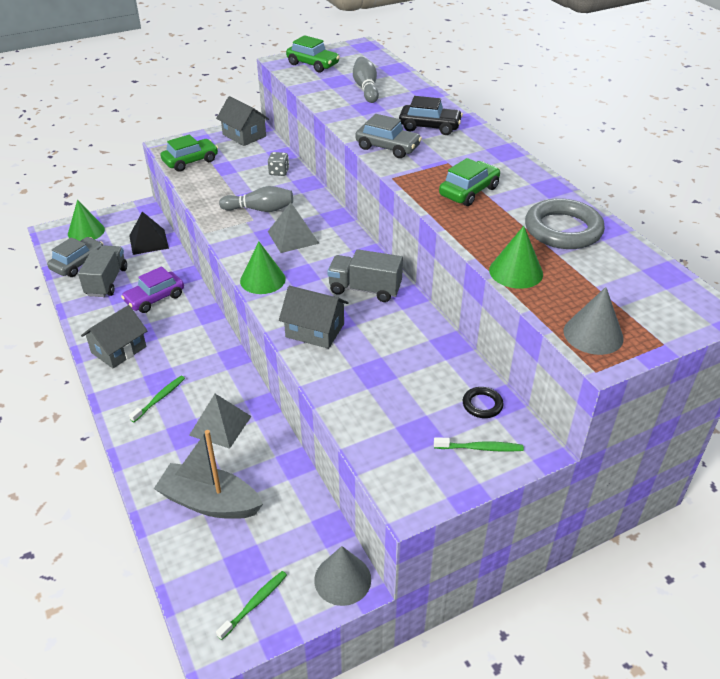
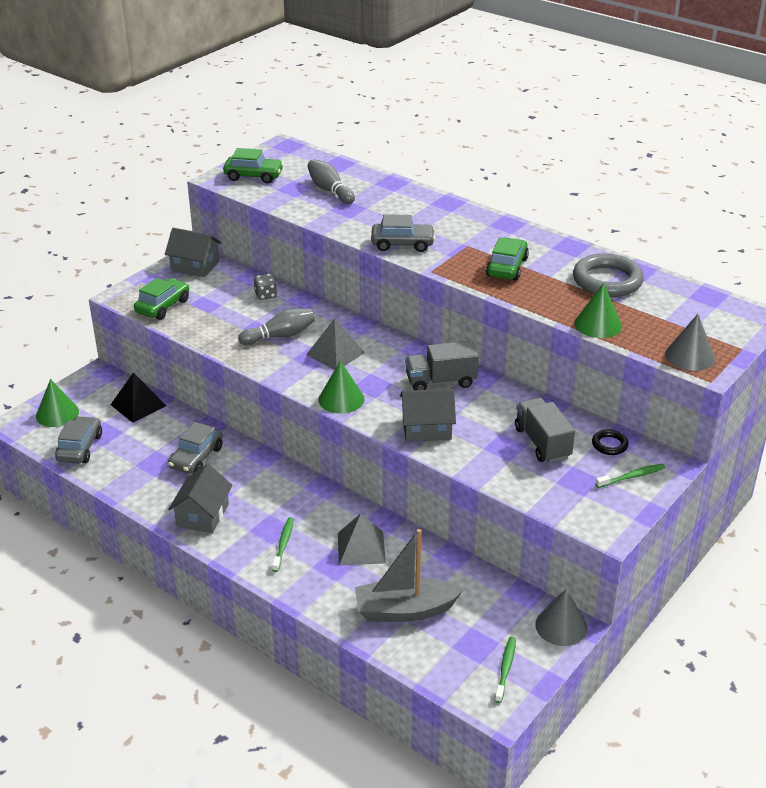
camera: 25 degrees left, 5 degrees down
(107, 282) = (129, 456): grey truck -> grey truck (542, 443)
(155, 298) = (196, 458): purple car -> grey car
(429, 127) = (423, 215): black car -> none

